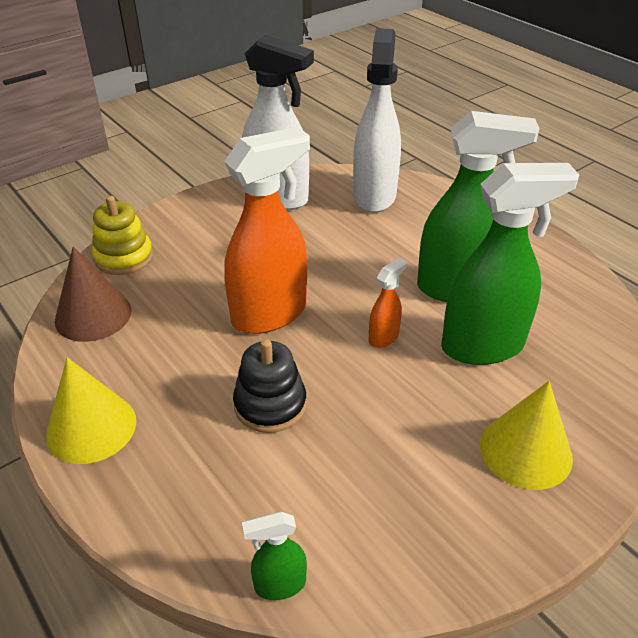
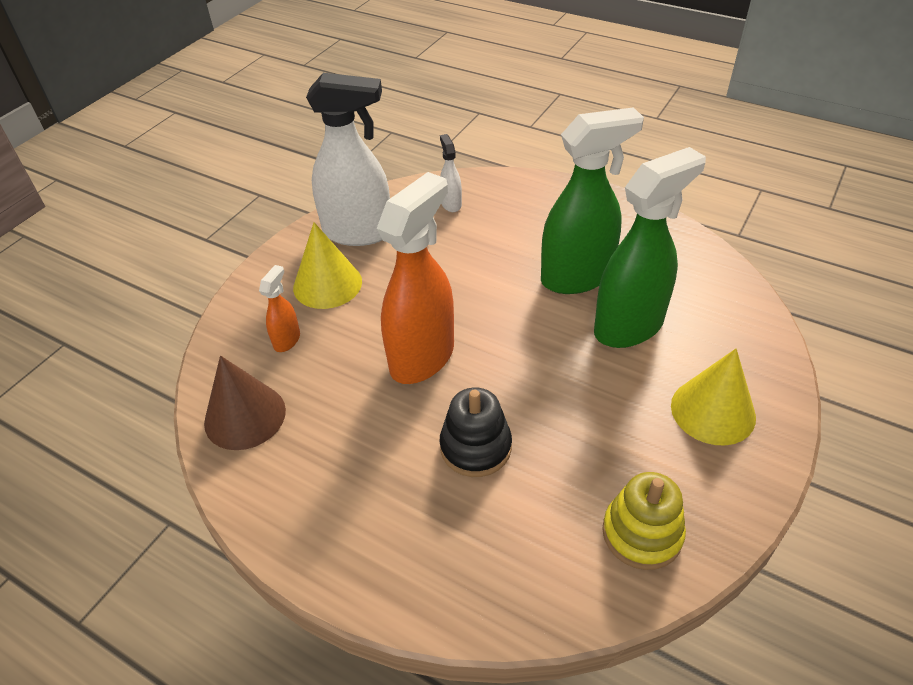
camera: 20 degrees left, 5 degrees up
(91, 427) = (317, 532): yellow cone -> yellow cone (327, 284)
(124, 257) = (238, 343): yellow stacking toy -> yellow stacking toy (642, 533)
(279, 585) = (580, 609): green spray bottle -> none
(374, 195) = (451, 204): white spray bottle -> white spray bottle, size x0.45
(384, 337) = (540, 346): orange spray bottle -> orange spray bottle (287, 340)

